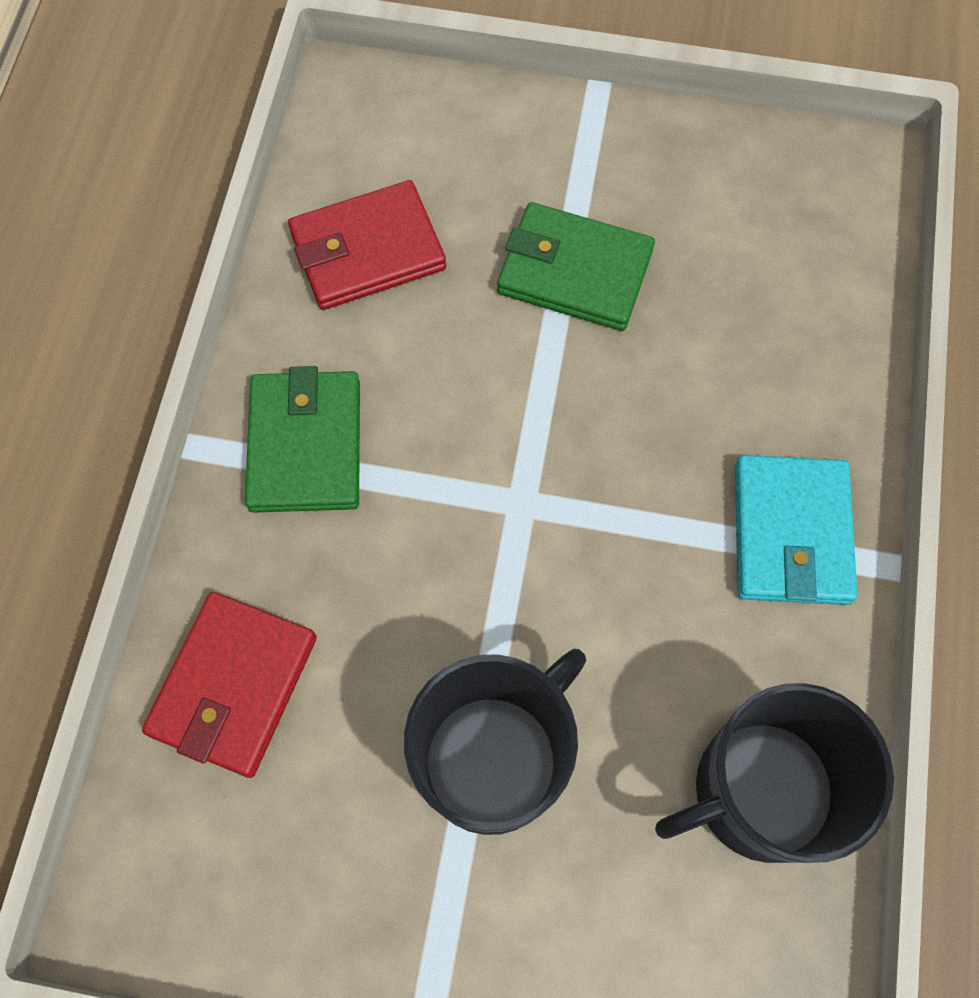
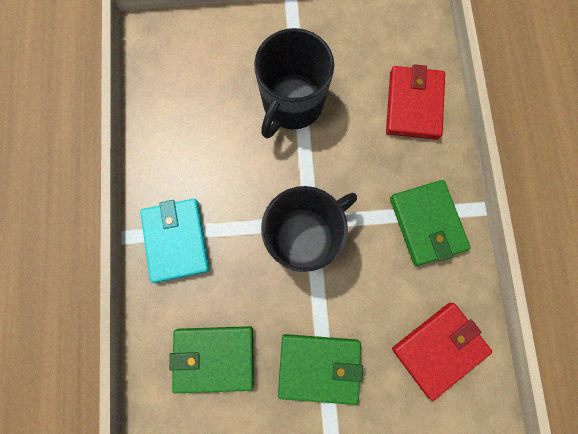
camera: 165 degrees right, 10 degrees up
(749, 325) = (214, 358): none -> green wallet
(759, 792) = (176, 119): black mug -> black mug (303, 237)

